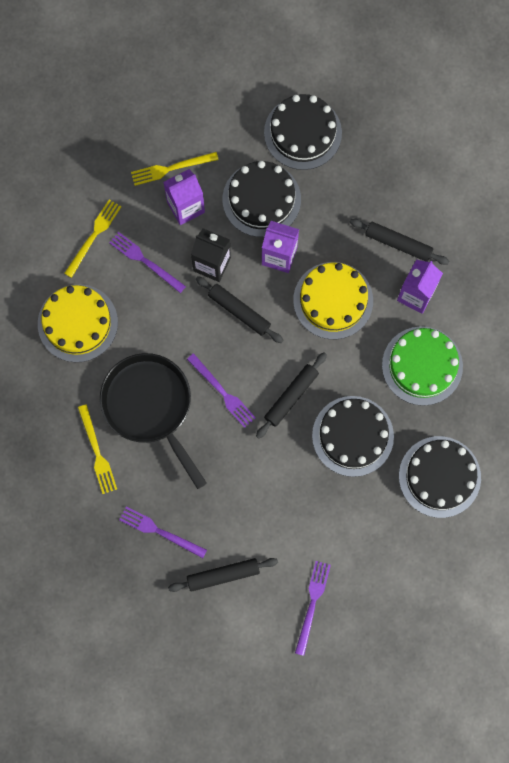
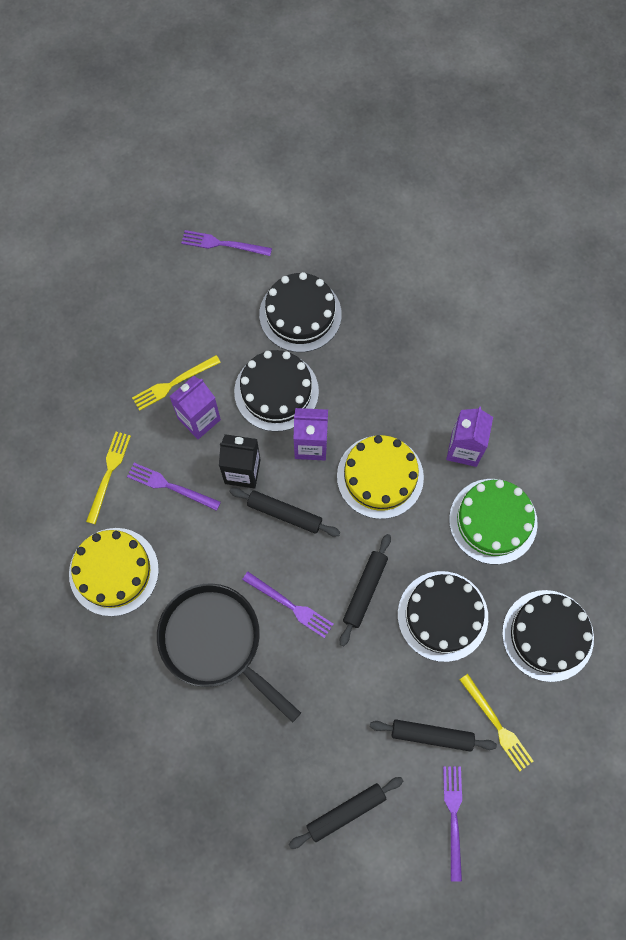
camera: 15 degrees left, 5 degrees down
(97, 452) = (170, 709): yellow fork -> yellow fork (497, 724)
(160, 532) = (262, 781): purple fork -> purple fork (223, 244)
(398, 243) = (430, 401): black rolling pin -> black rolling pin (431, 735)

